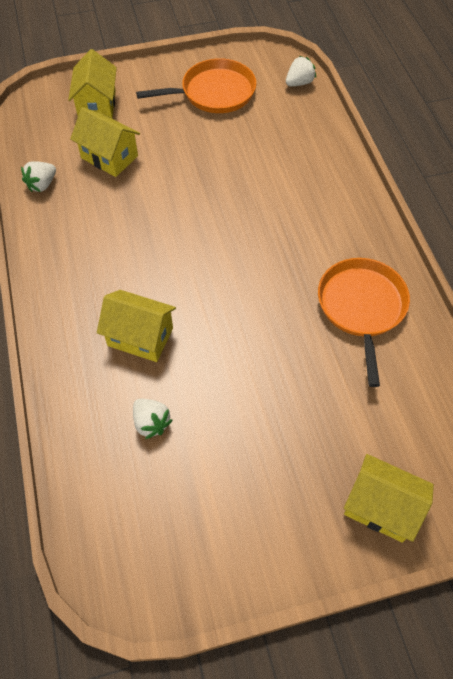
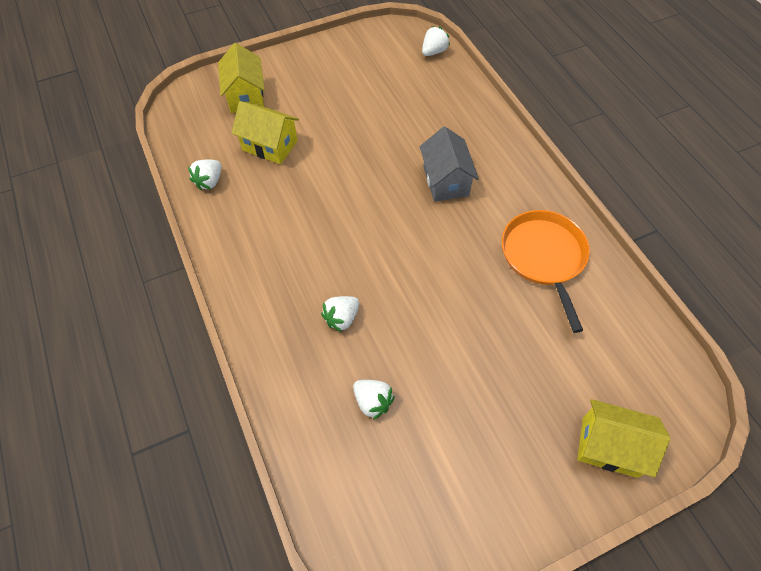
camera: 10 degrees left, 0 degrees up
(140, 337) = (342, 318): yellow house -> white strawberry
(214, 92) = (356, 70): orange pan -> none
(278, 216) = (445, 181): none -> grey house

